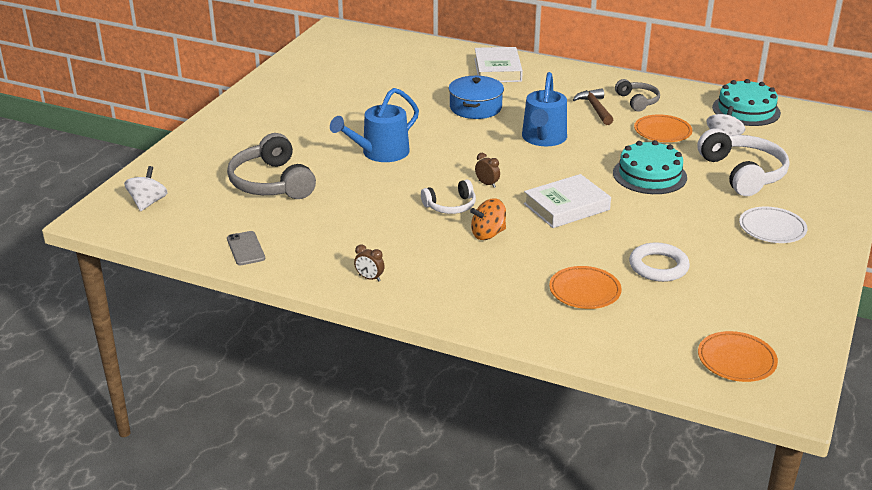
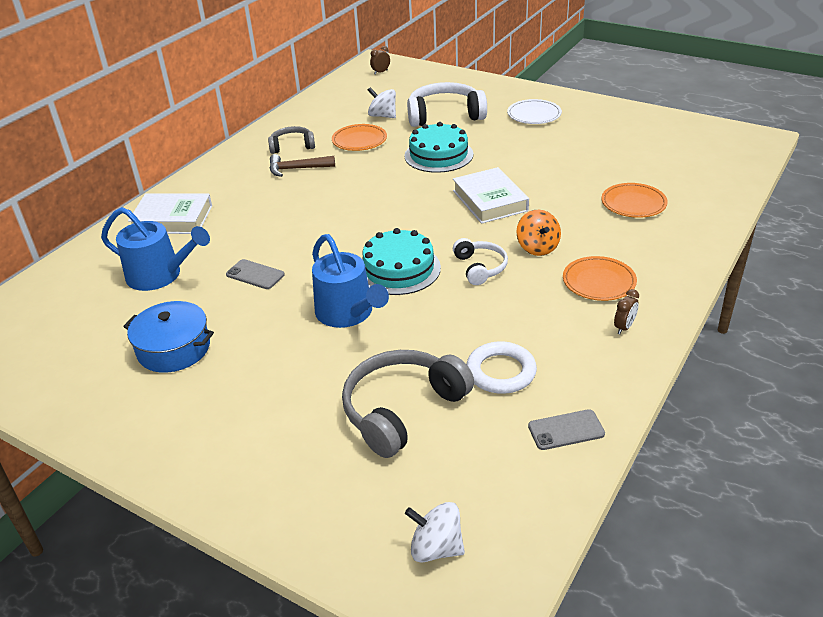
camera: 80 degrees left, 5 degrees up
(271, 183) = (402, 409): grey headphones -> grey headphones turned 150 degrees clockwise
(426, 112) = (255, 274): none -> grey phone
(475, 107) = (261, 239): blue pot -> blue pot (174, 349)
(487, 184) = (438, 242): brown clock -> brown clock (380, 72)
(543, 138) = (350, 202): blue watering can -> blue watering can (160, 275)
(658, 266) = (592, 167): white ring -> white ring (501, 372)
(736, 360) = (717, 150): orange plate -> orange plate (599, 282)
(746, 110) = (333, 100): turquoise cake -> turquoise cake (399, 269)

